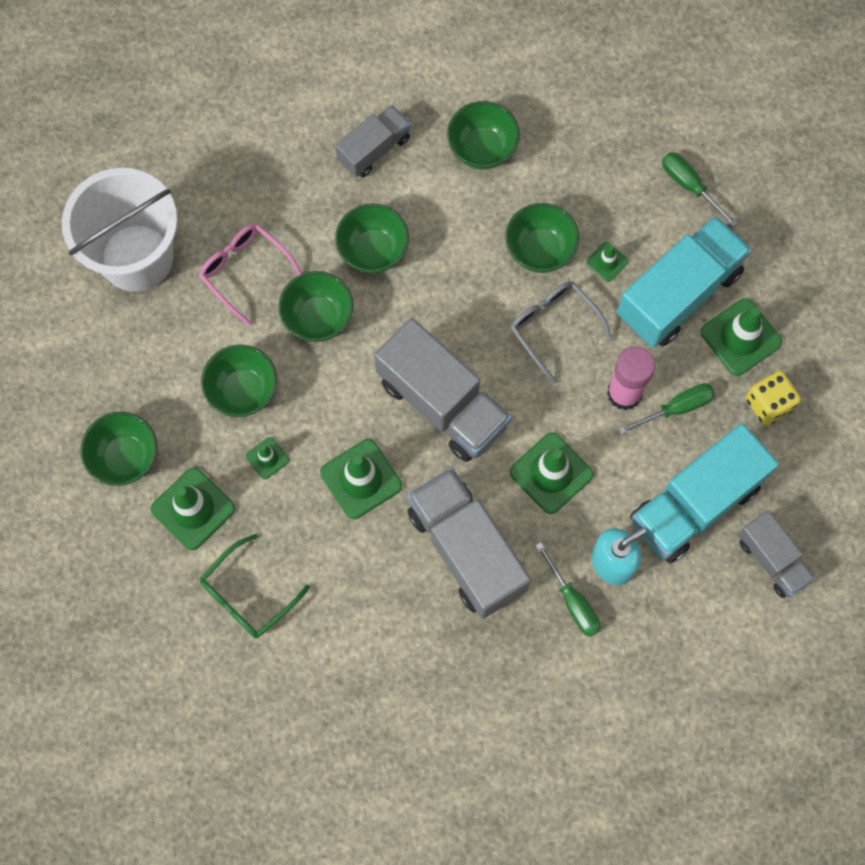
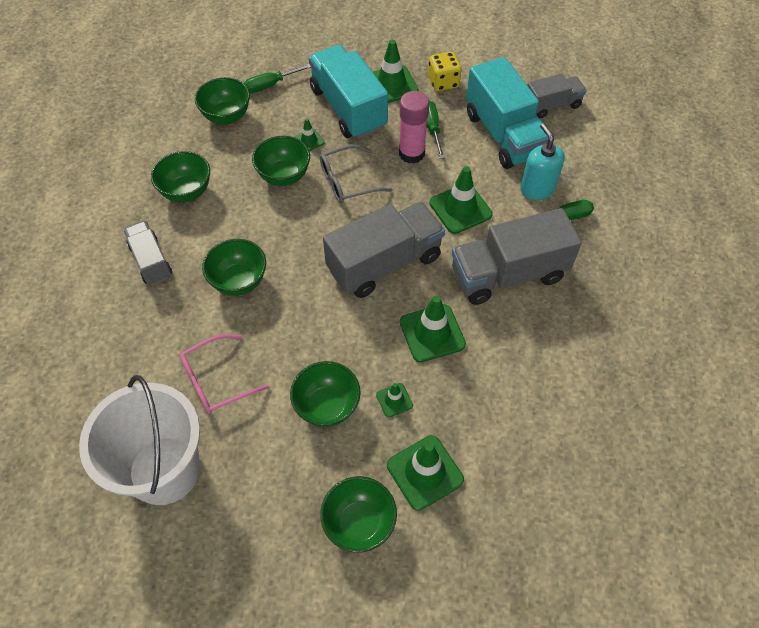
camera: 75 degrees left, 15 degrees down
(247, 595) = (515, 443): green glasses -> none
(318, 318) = (281, 333): green bowl -> green bowl (227, 116)

